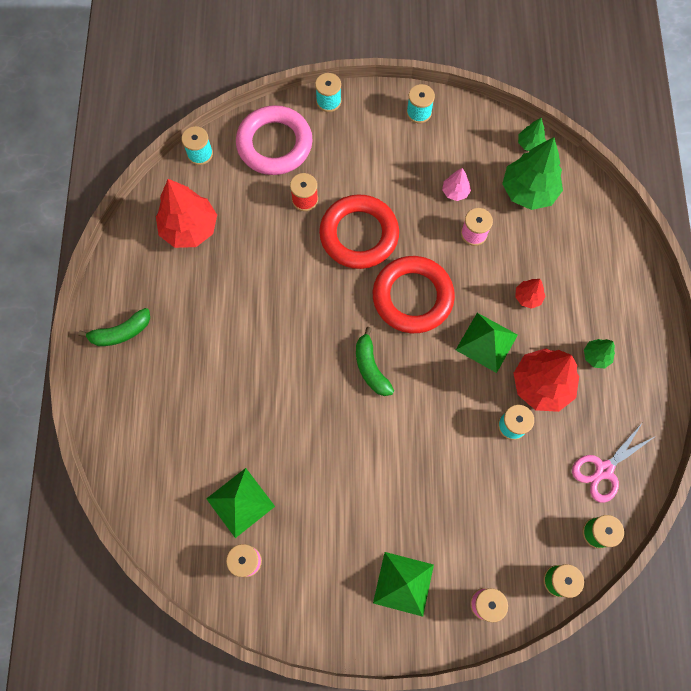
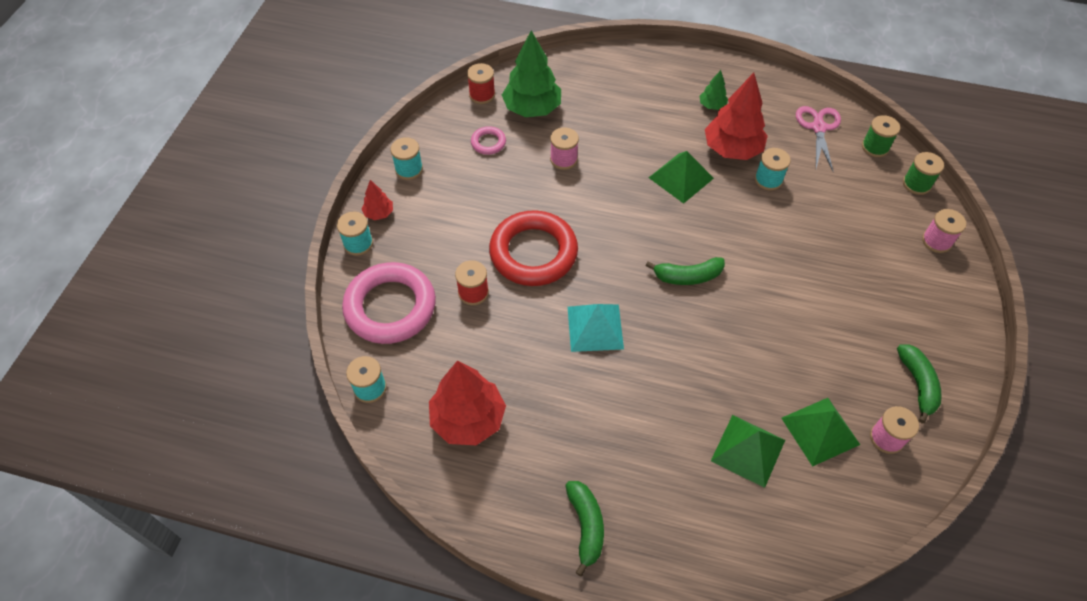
camera: 75 degrees left, 15 degrees down
(296, 301) = (595, 327): none -> turquoise pyramid
(308, 588) = (917, 384): none -> green banana
(403, 583) = (915, 300): green pyramid -> green pyramid (748, 450)
(412, 297) = (618, 223): red ring -> none
(455, 192) = (512, 162): pink tree -> none
(472, 166) = (488, 143): none -> pink ring
(527, 297) = (642, 137): red tree -> red tree (379, 213)
(529, 144) = (482, 95): green tree -> red spool
(604, 469) = (818, 128): pink scissors -> pink scissors turned 150 degrees counterclockwise

